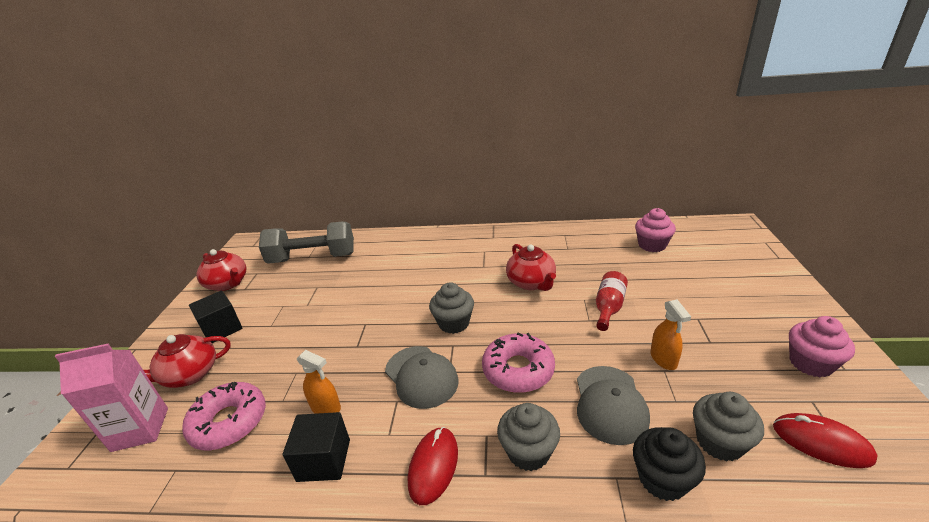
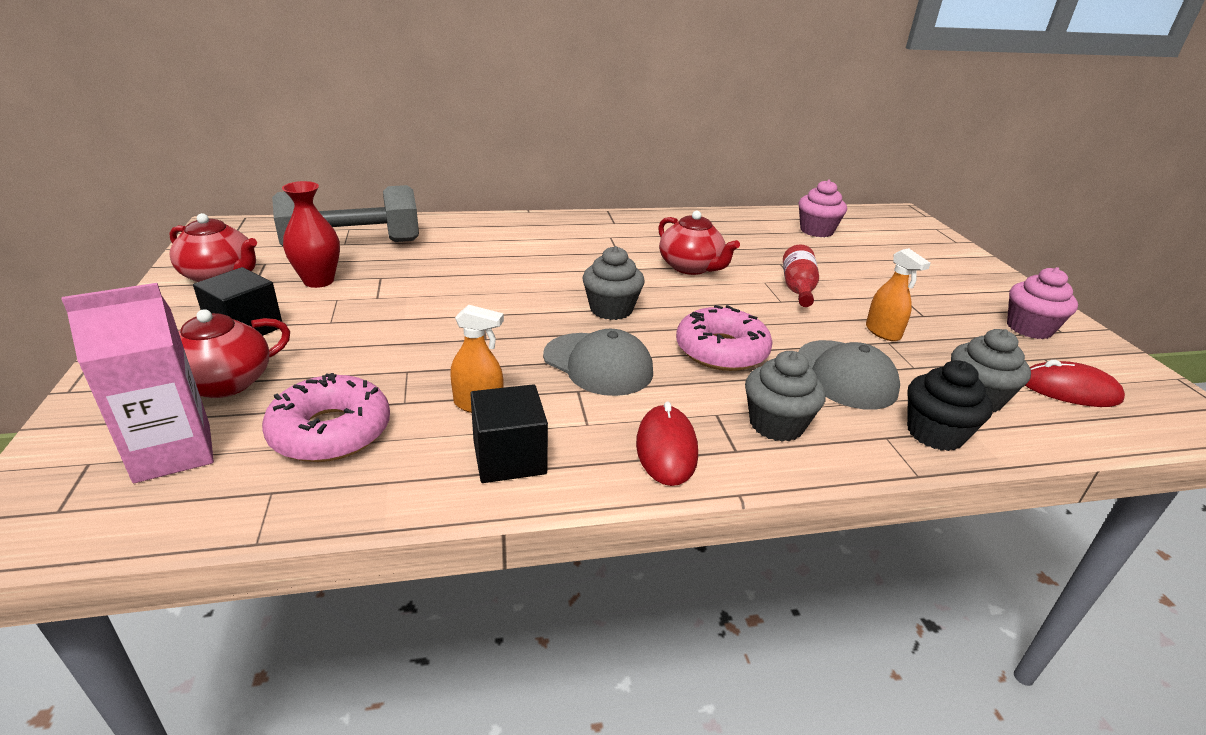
camera: 20 degrees left, 0 degrees up
(279, 289) = (319, 281): none -> red vase

